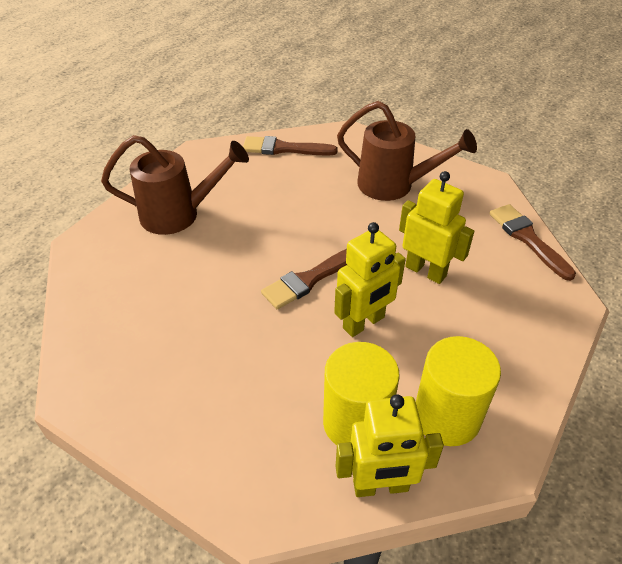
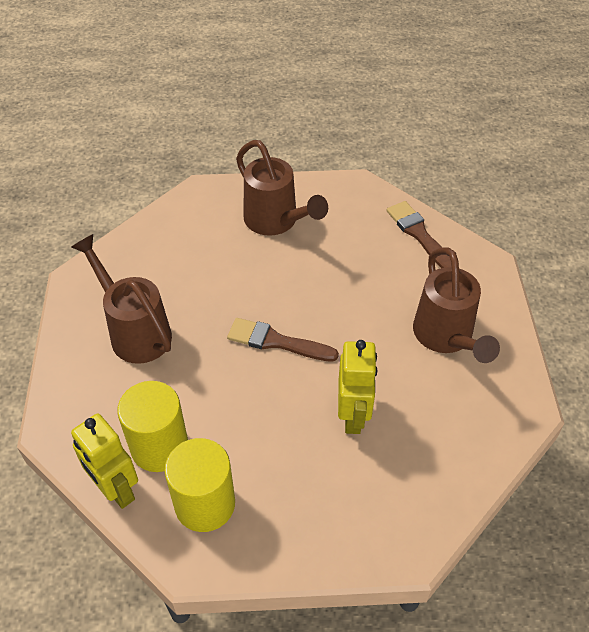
camera: 55 degrees right, 5 degrees up
(199, 375) = (135, 331): none -> brown watering can
(364, 323) = (258, 402): yellow robot -> none
(528, 239) = (470, 478): brown brush -> none

